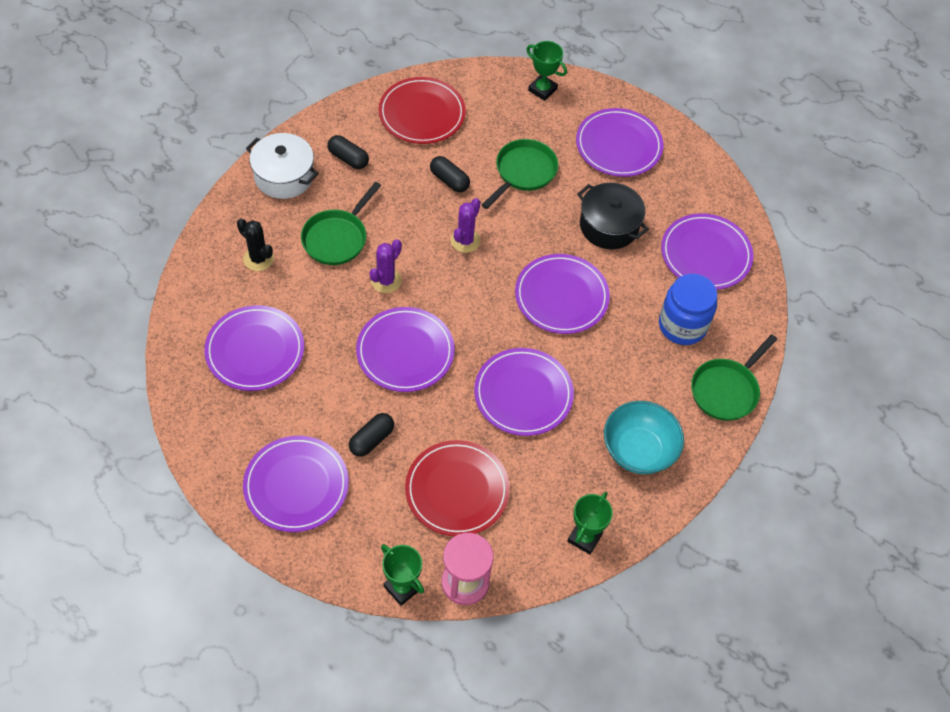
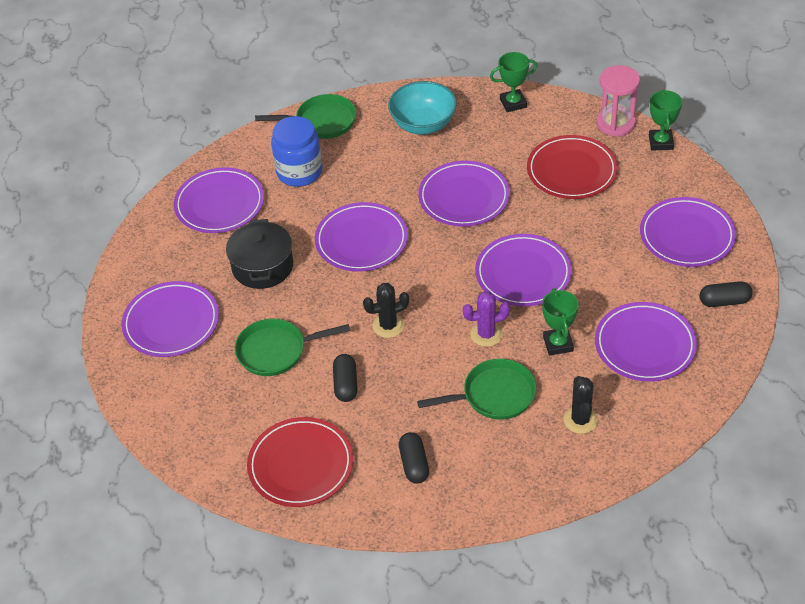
camera: 130 degrees left, 10 degrees down
(284, 176) = (490, 485): white pot -> none
(371, 440) = (604, 232): black capsule -> black capsule (724, 301)
(465, 240) = (388, 326): purple cactus -> black cactus
(542, 90) = (167, 415): green trophy -> green trophy (558, 344)

